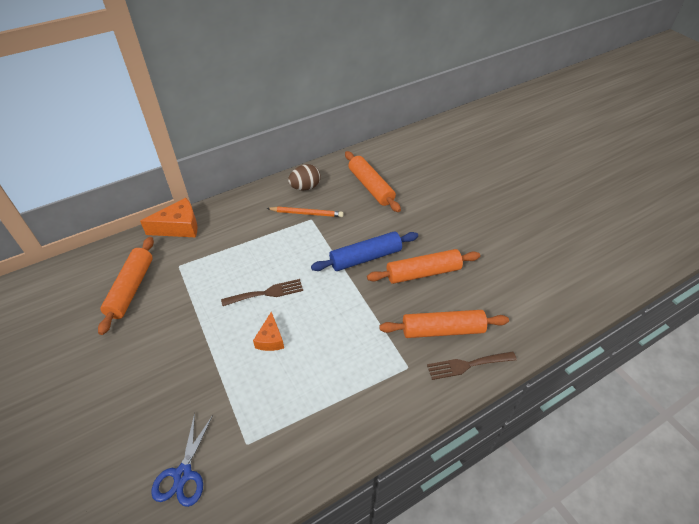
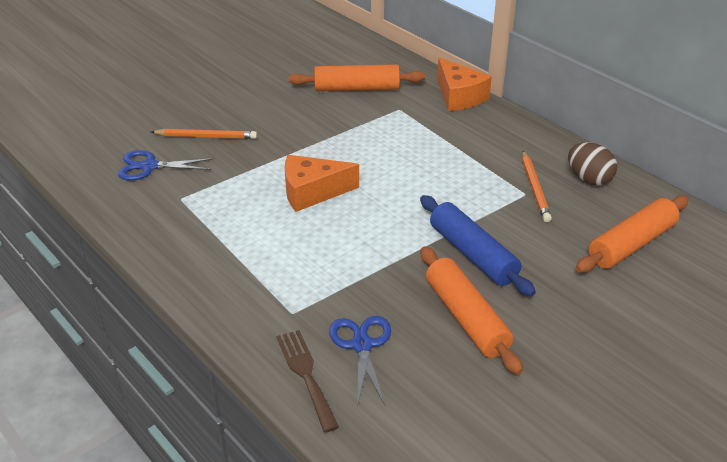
camera: 80 degrees right, 10 degrees down
(152, 418) = (206, 137): none -> orange pencil
(267, 293) = (379, 178): brown fork -> none
(270, 339) = (312, 192): orange cheese -> orange cheese, size x1.61
(442, 330) = (362, 345): orange rolling pin -> blue scissors

